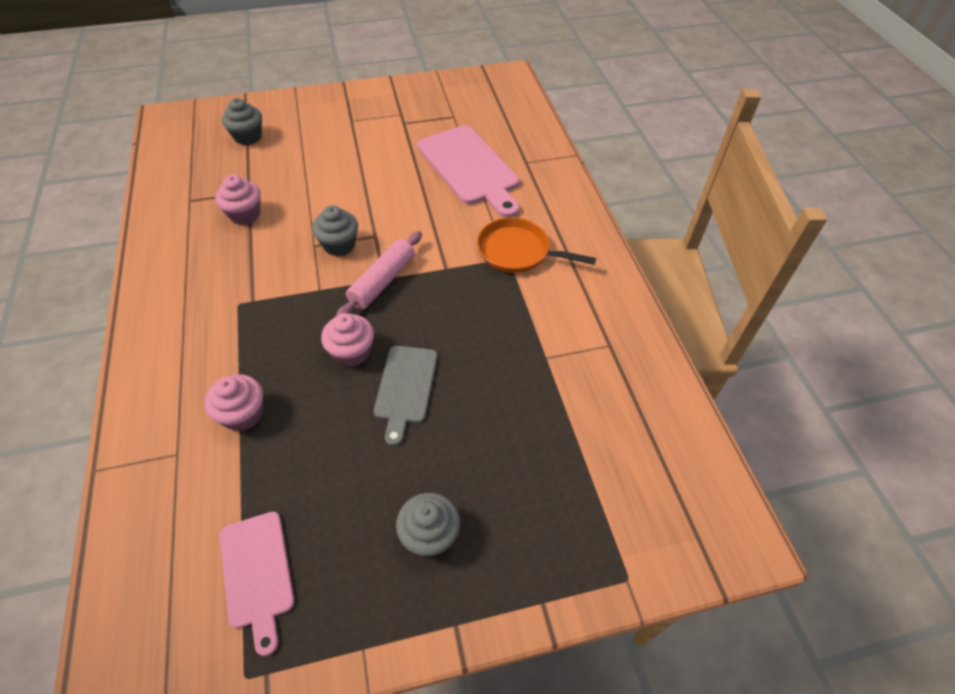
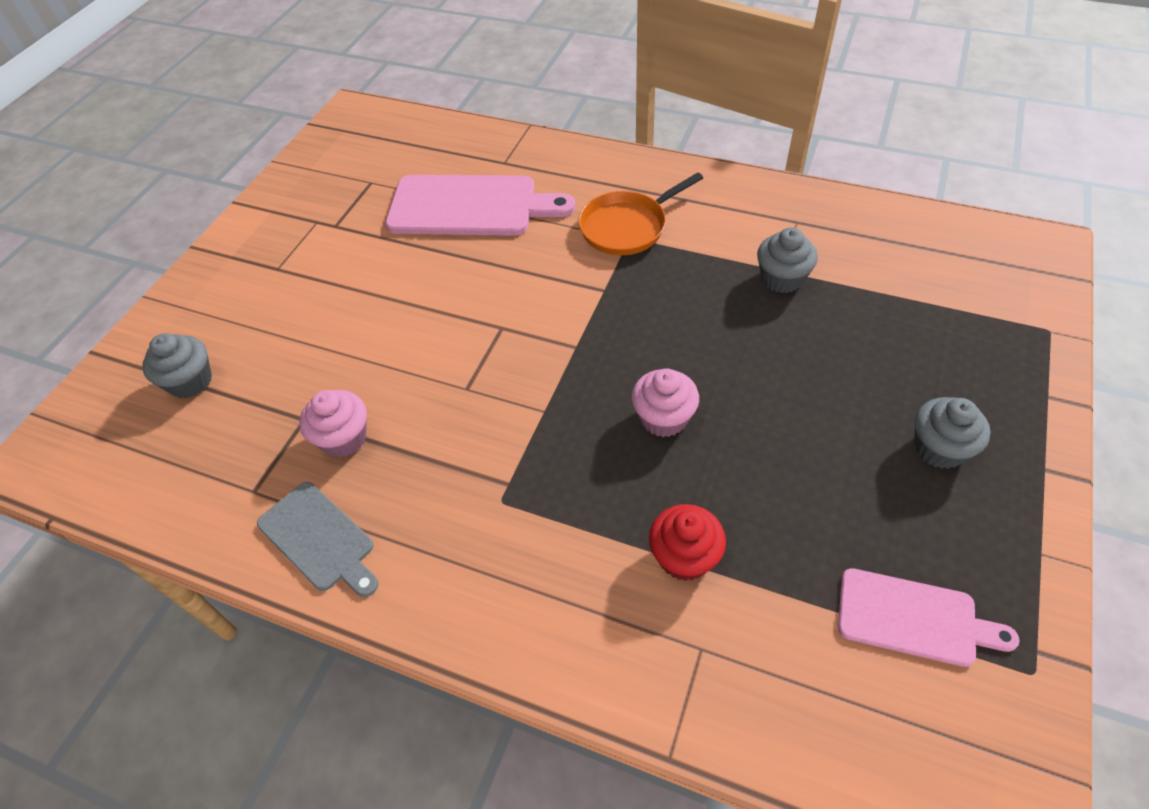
camera: 50 degrees left, 0 degrees up
(243, 414) = (684, 557): pink cupcake -> red cupcake
(339, 245) = (487, 365): grey cupcake -> grey cupcake (782, 278)
(382, 281) = (579, 350): pink rolling pin -> none
(405, 388) = (746, 392): grey cutting board -> grey cutting board (319, 538)

